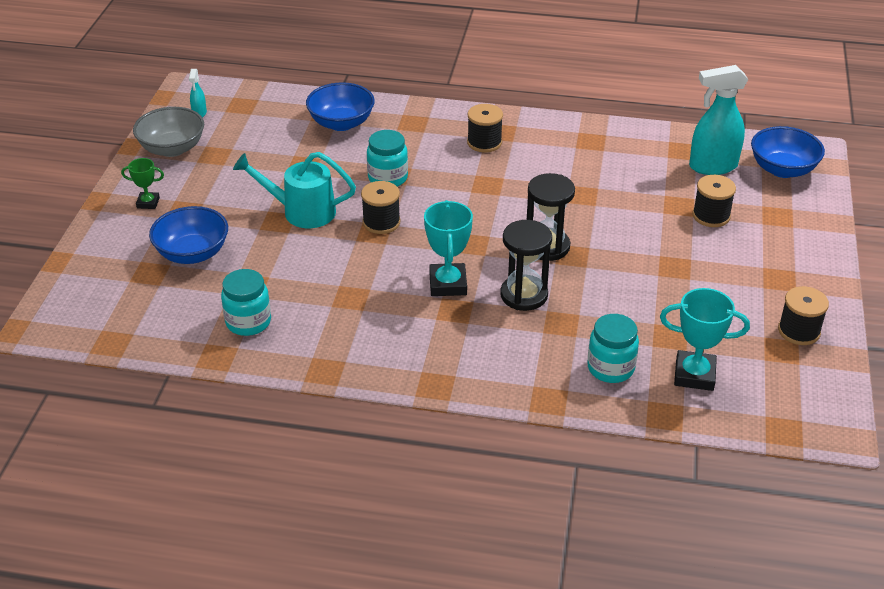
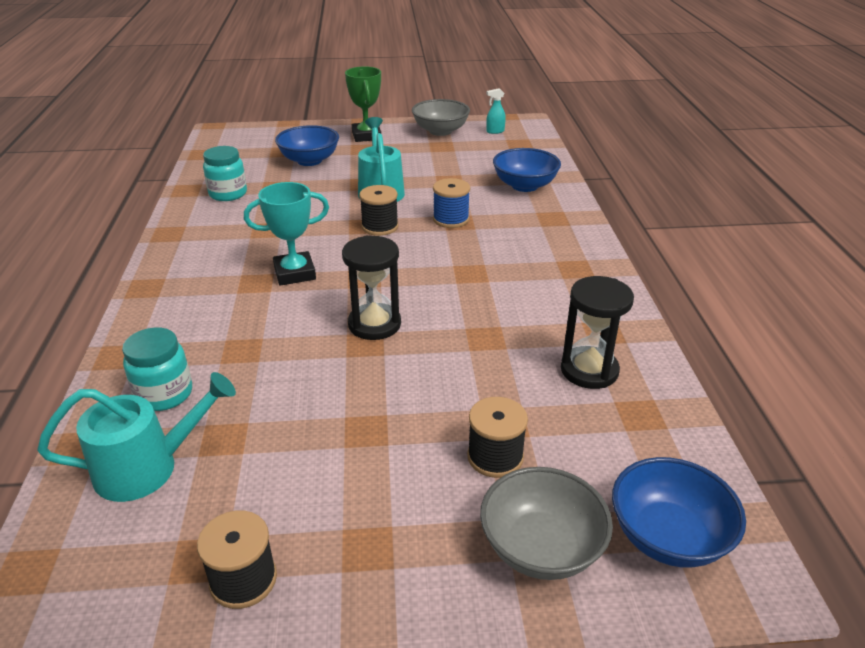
camera: 75 degrees right, 5 degrees down
(148, 203) = (366, 136): green trophy -> green trophy, size x1.73
(387, 178) = (451, 219): turquoise jar -> blue spool
(484, 142) = (546, 261): black spool -> none
(524, 295) = (285, 319): black hourglass -> black hourglass (589, 370)
(694, 375) = (149, 467): turquoise trophy -> turquoise watering can
(712, 166) = (620, 449): turquoise spray bottle -> none
(786, 214) = (541, 547): none -> grey bowl

